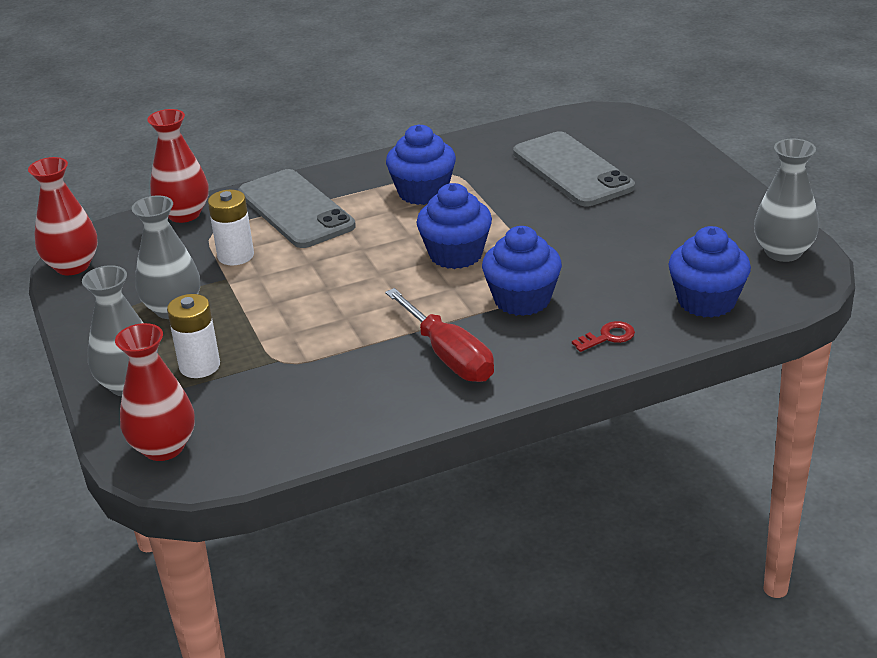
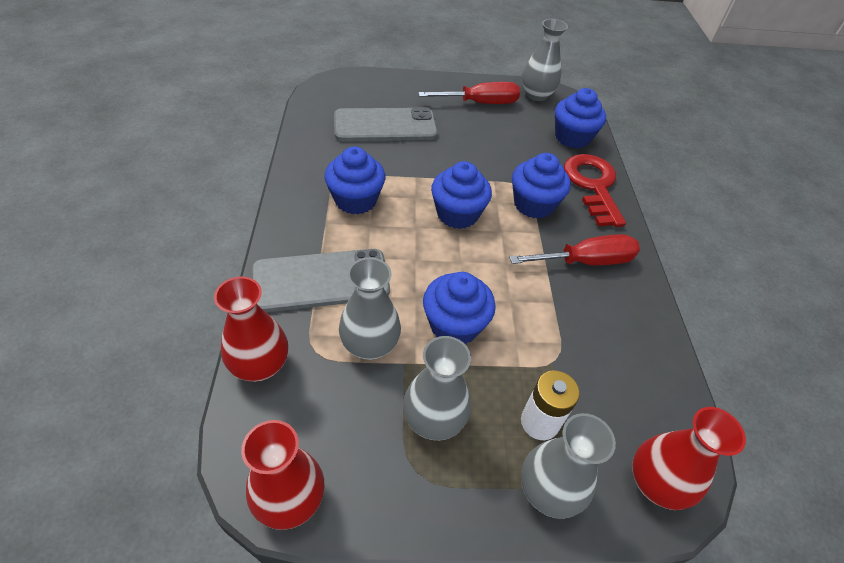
camera: 75 degrees left, 15 degrees up
(235, 256) = (370, 345): white battery -> grey vase
(288, 292) = (454, 325): none -> blue cupcake
(608, 337) = (592, 186): red key -> red key, size x2.36
(702, 216) = (480, 103): none -> red screwdriver

